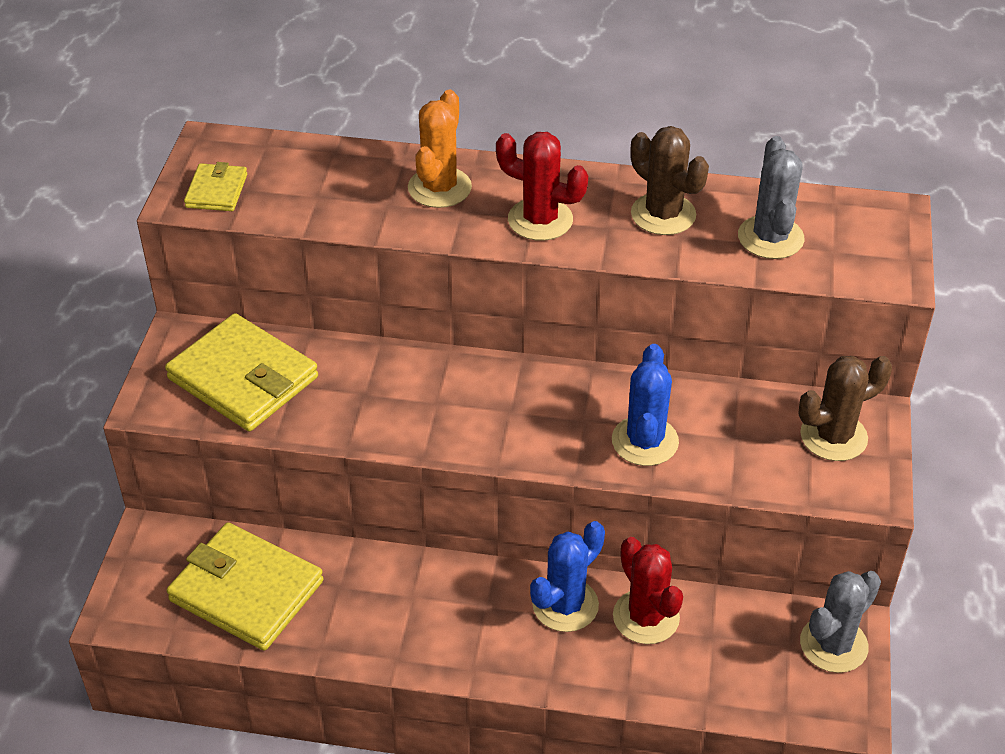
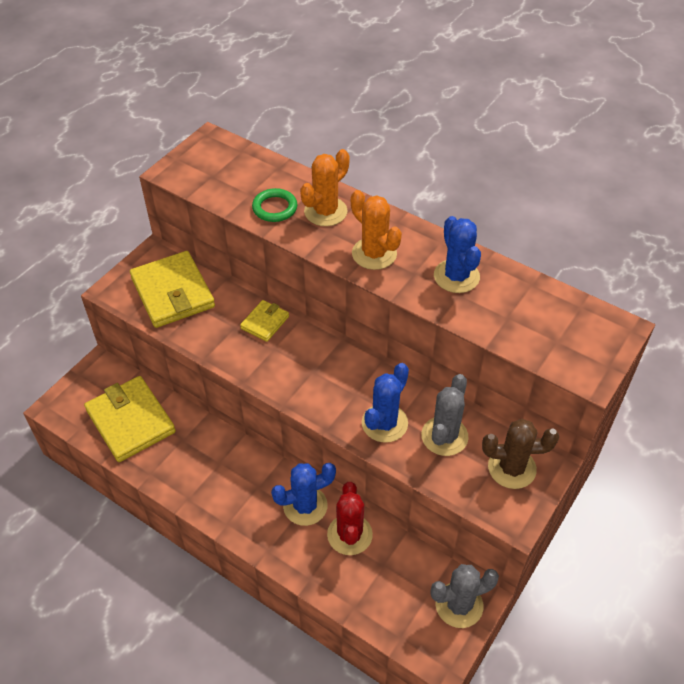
camera: 25 degrees right, 5 degrees up
(216, 191) = (194, 172): yellow wallet -> yellow wallet (265, 322)
(366, 204) = (275, 208): none -> green ring
(540, 220) = (374, 254): red cactus -> orange cactus
(663, 214) = (456, 276): brown cactus -> blue cactus
(770, 237) = (519, 317): grey cactus -> grey cactus (444, 436)

